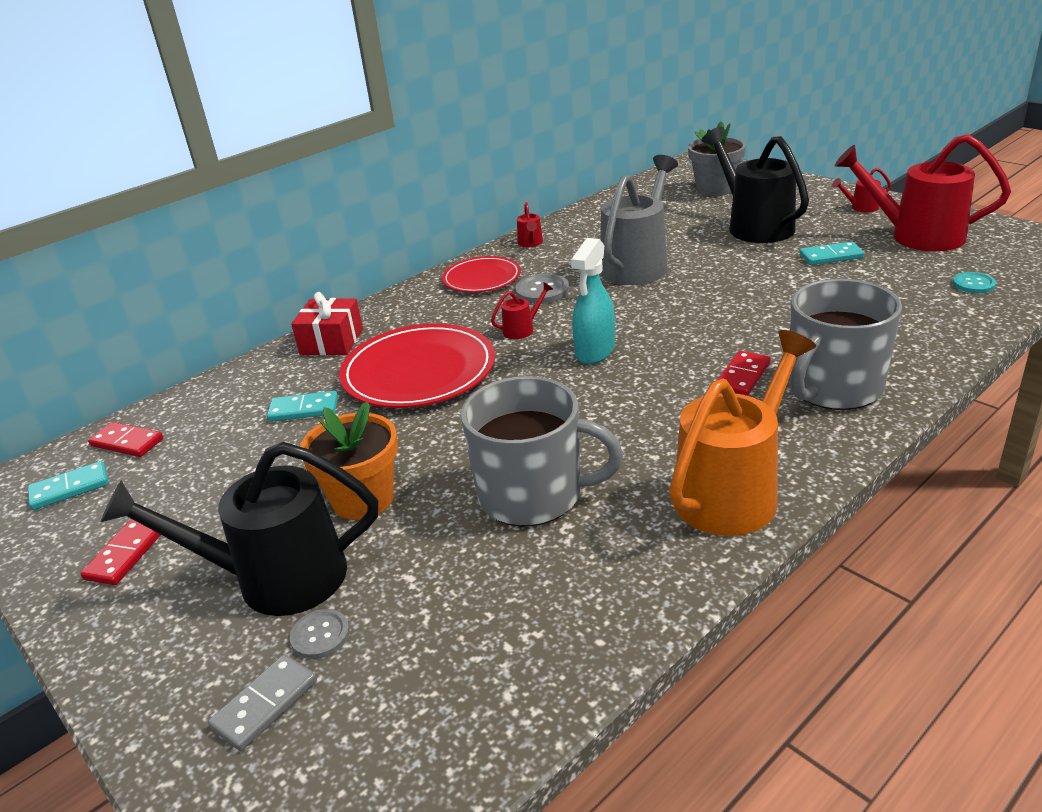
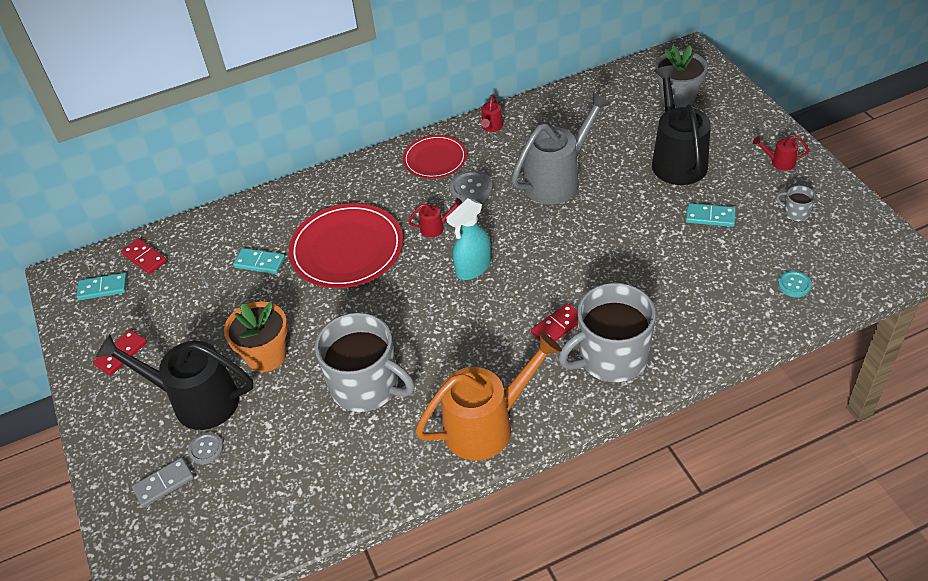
camera: 20 degrees right, 15 degrees up
(332, 342) = (302, 199): red gift -> none
(915, 236) = (795, 213): red watering can -> grey mug

